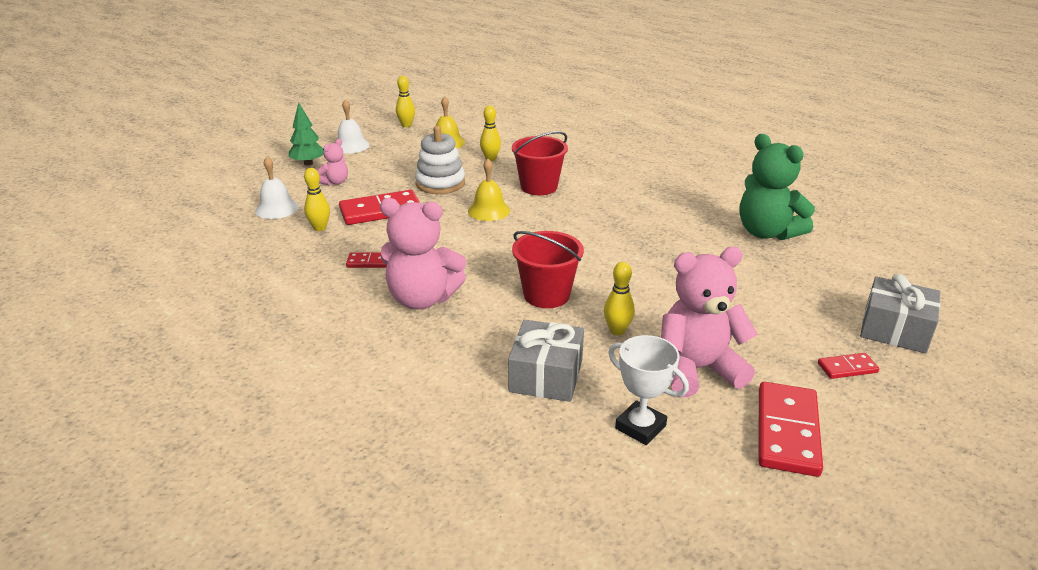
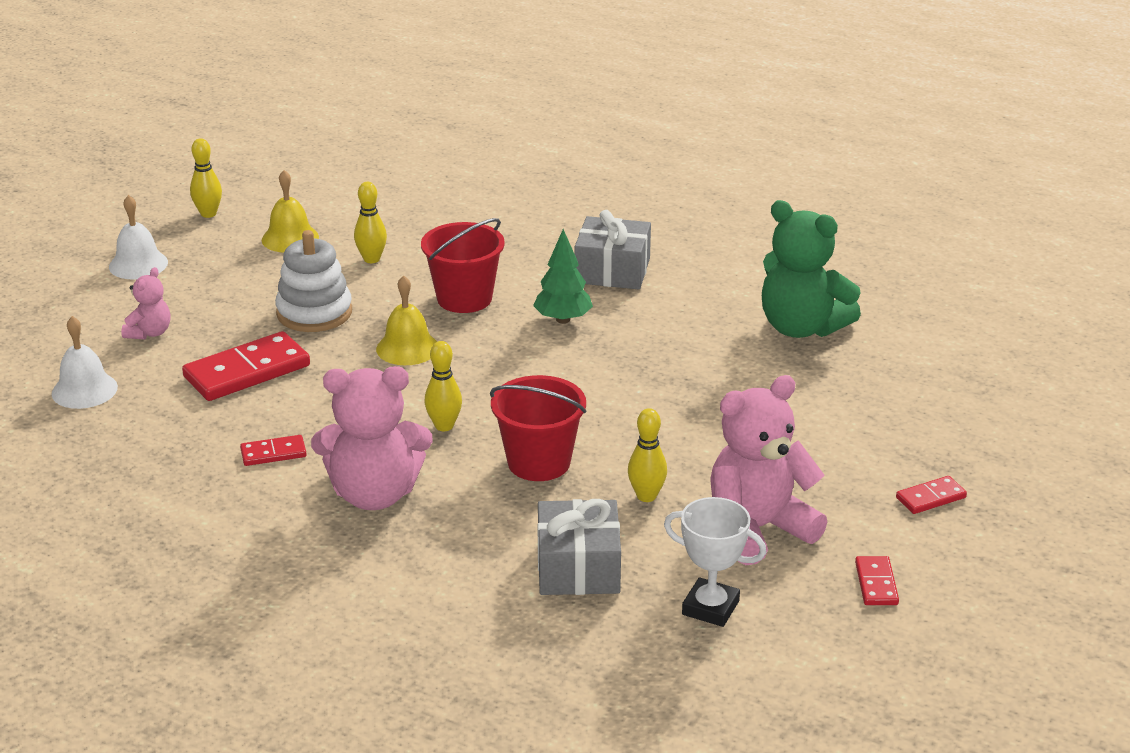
camera: 15 degrees left, 0 degrees up
(308, 163) = (87, 305): green tree -> green tree (563, 319)
(320, 228) = (170, 412): yellow bowling pin -> yellow bowling pin (444, 426)
(787, 432) = (876, 583): red domino -> red domino, size x0.51
(894, 329) = (979, 440): grey gift -> grey gift (612, 271)

